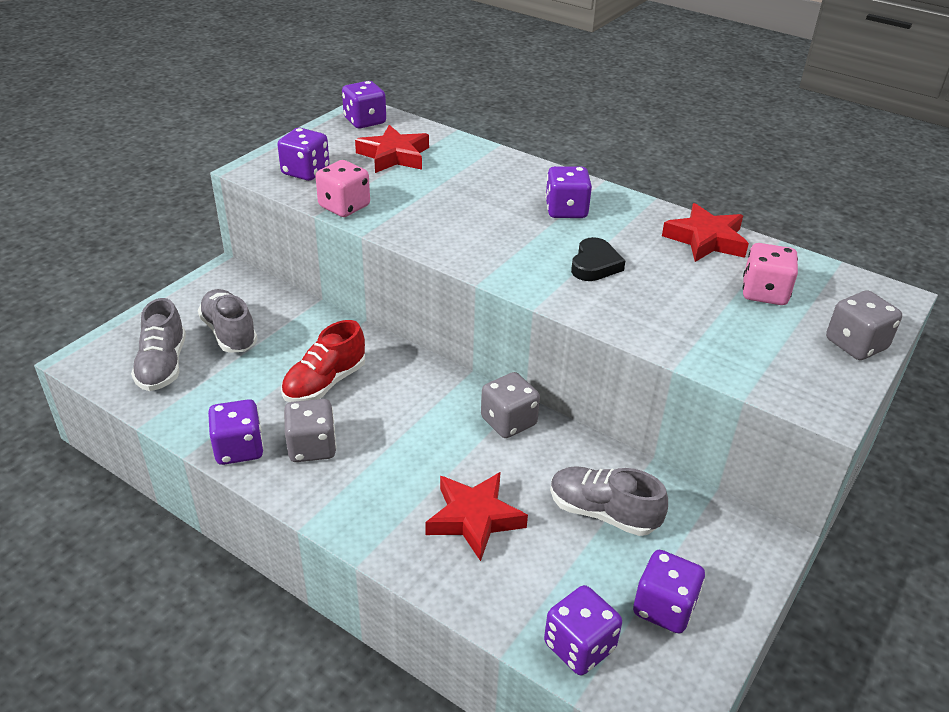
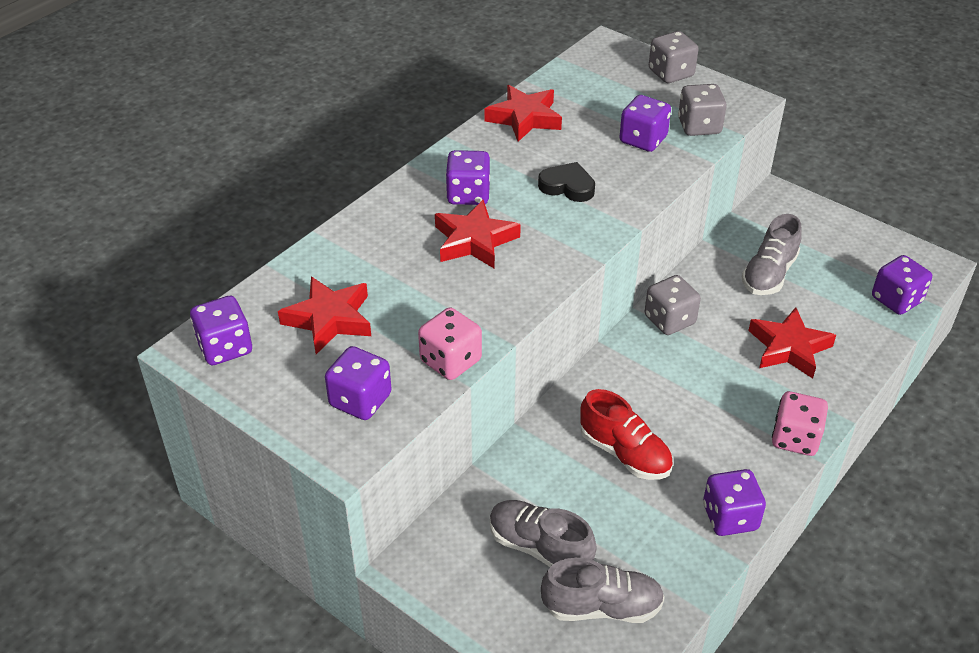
camera: 85 degrees left, 5 degrees up
(229, 333) = (539, 547): grey shoe -> grey shoe turned 60 degrees clockwise
(312, 447) = (720, 459): grey dice -> grey dice (699, 126)
(498, 214) = (474, 241): none -> red star
(664, 608) = (852, 255): purple dice -> purple dice (643, 140)
(764, 293) = (606, 102): pink dice -> pink dice (795, 438)

